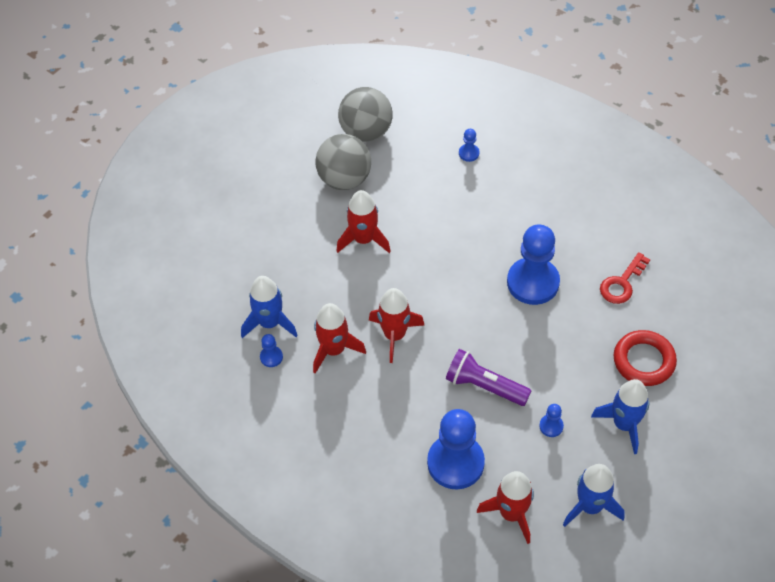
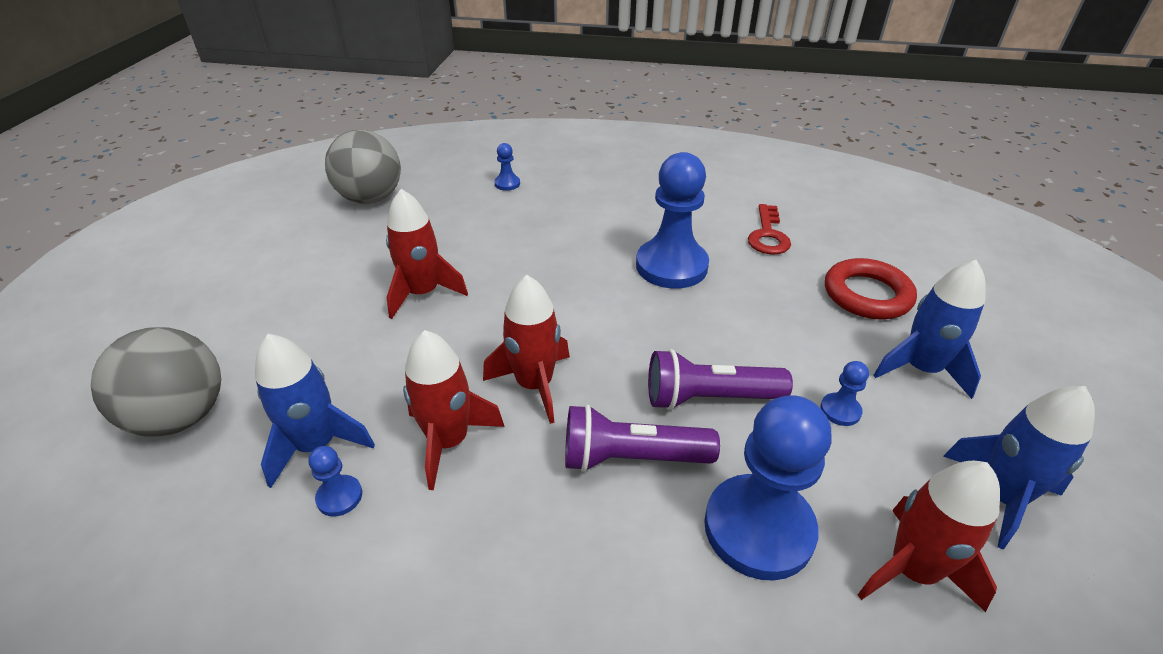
camera: 30 degrees left, 15 degrees down
(344, 179) = (364, 244): grey ball -> grey ball (181, 416)
(419, 400) = (631, 458): none -> purple flashlight

